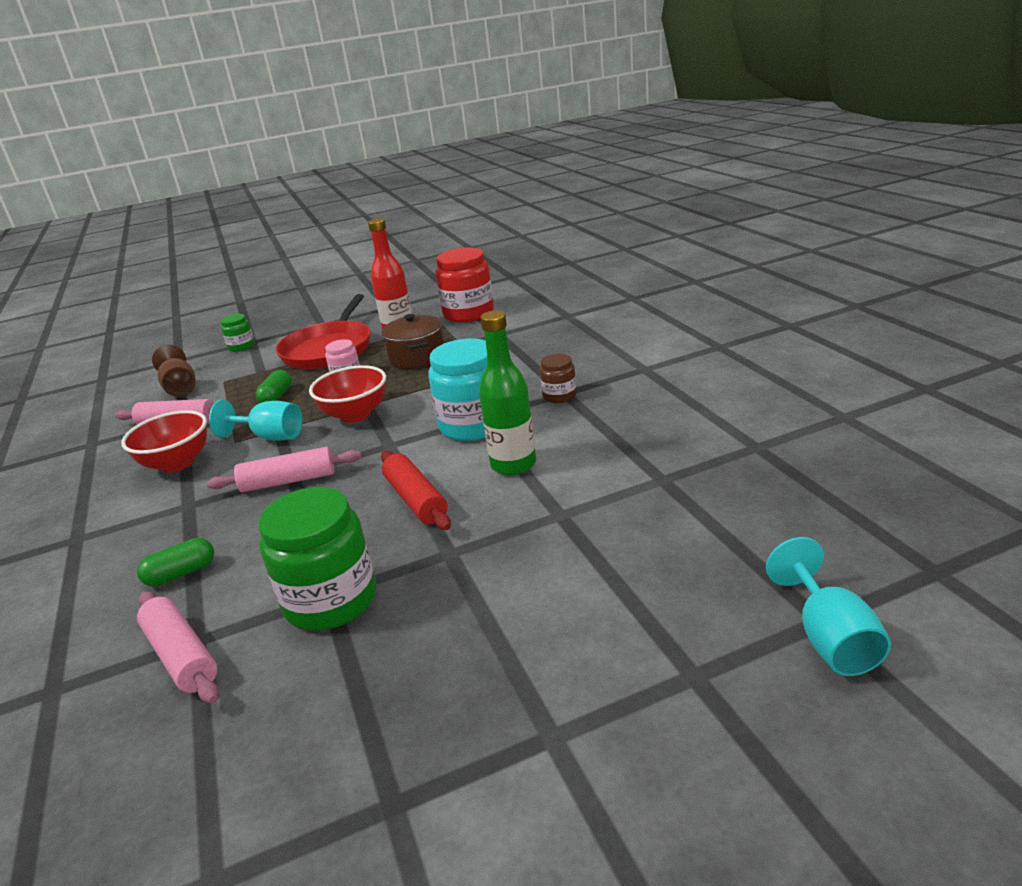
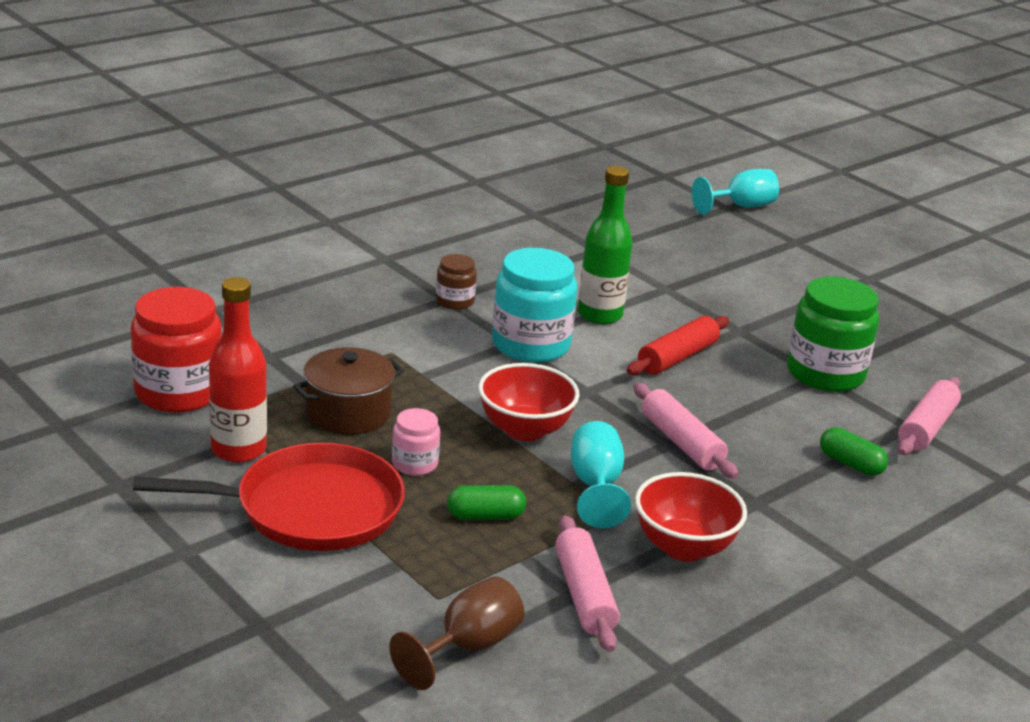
camera: 115 degrees left, 0 degrees up
(241, 347) = (286, 630): green jar -> none

